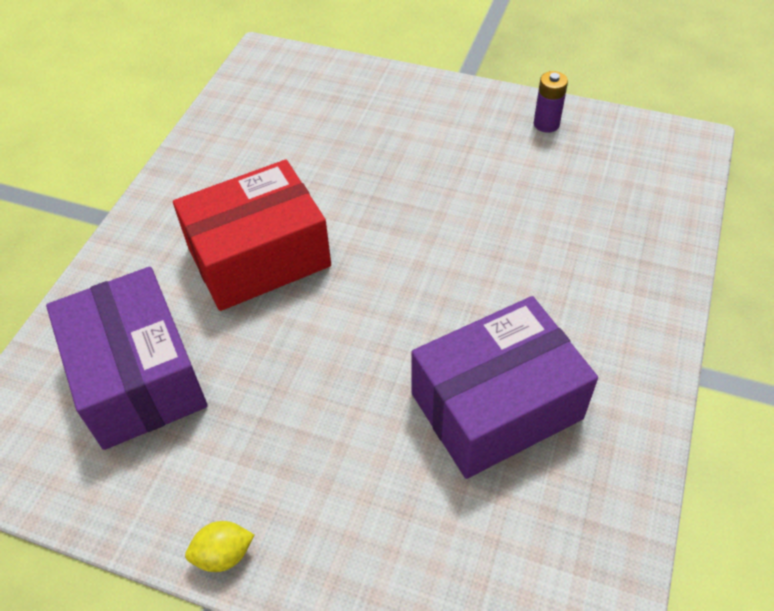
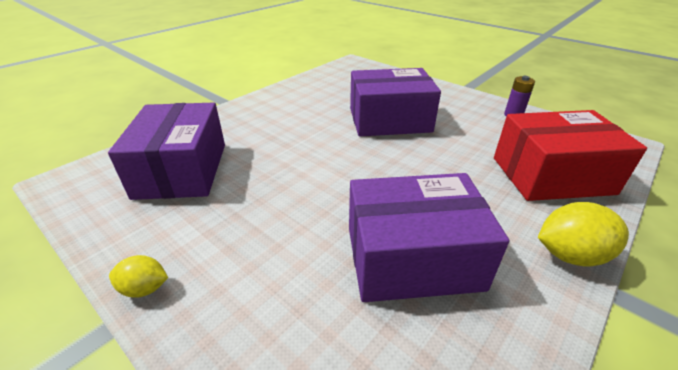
camera: 20 degrees right, 15 degrees down
(259, 257) = (294, 134): red box -> red box (551, 175)
(382, 185) = (389, 120): none -> purple box
(652, 343) = (570, 255): none -> yellow lemon

